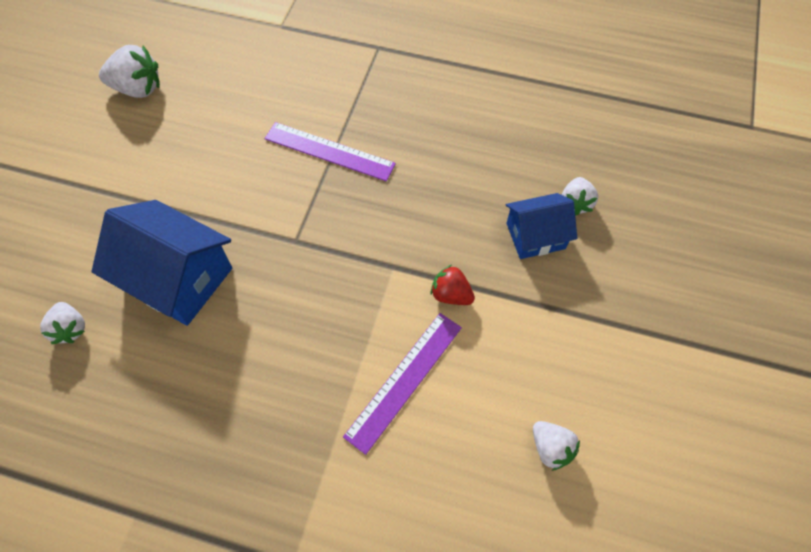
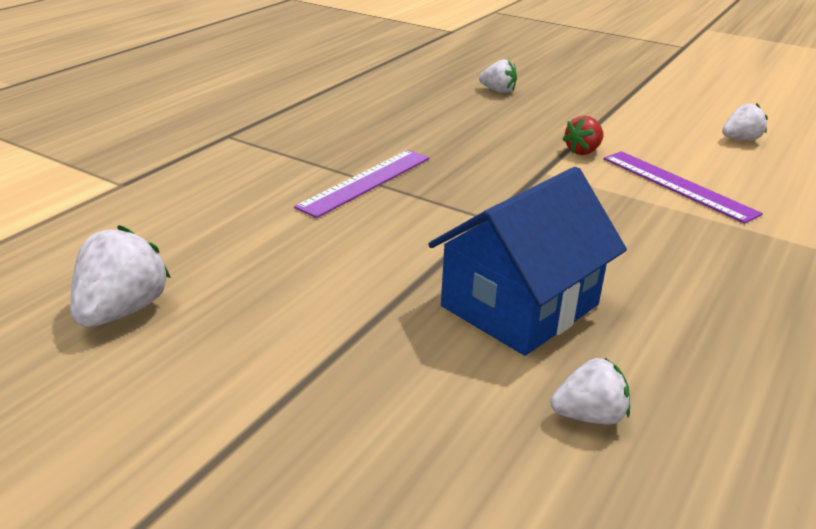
camera: 75 degrees left, 30 degrees down
(535, 236) = (527, 110): blue house -> none

